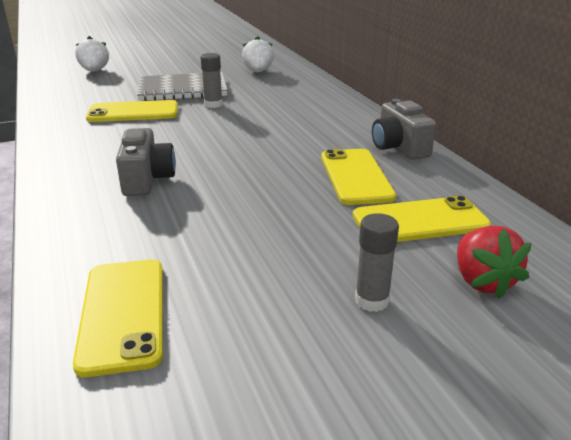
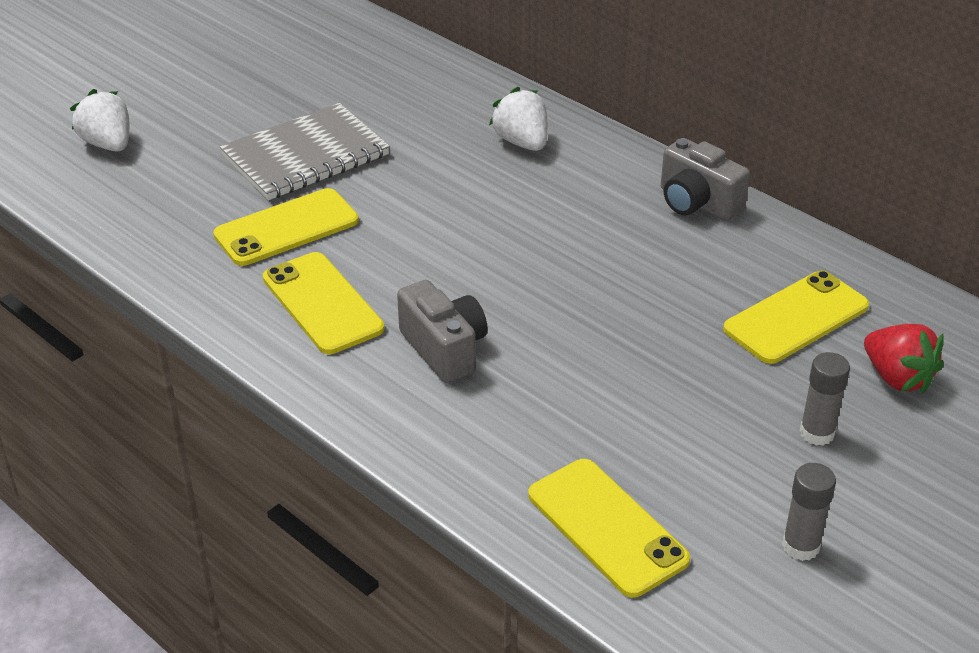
camera: 25 degrees left, 10 degrees up
(213, 104) = (386, 179): grey glue stick -> grey glue stick (800, 546)
(258, 72) = (379, 81): white strawberry -> white strawberry (522, 142)
(356, 176) = (684, 269): yellow phone -> yellow phone (322, 303)

